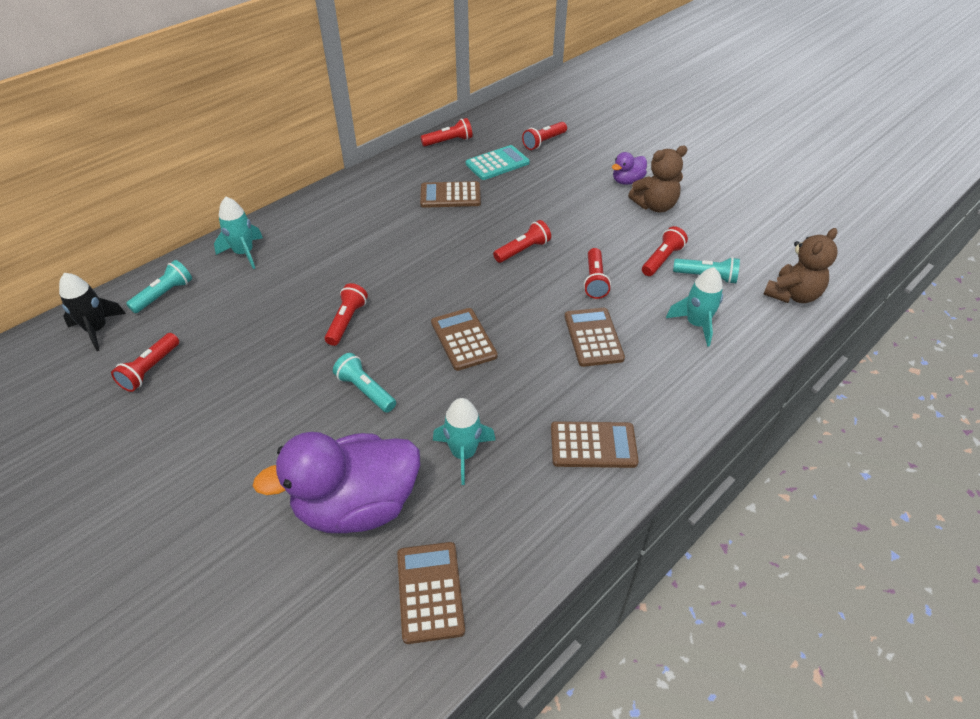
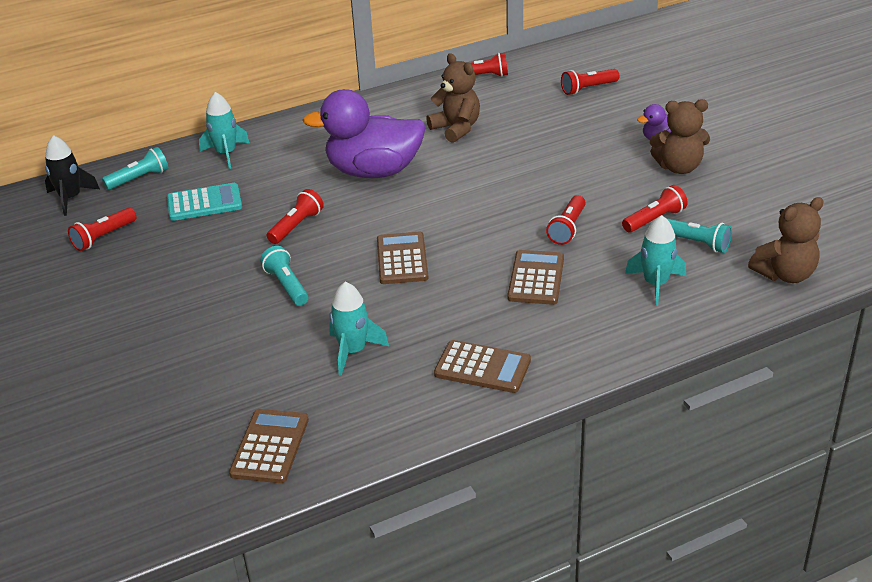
camera: 20 degrees right, 10 degrees down
(357, 505) = (237, 372): purple duck -> purple duck (374, 171)
(450, 195) = (456, 129): brown calculator -> brown teddy bear
(497, 163) = (523, 104): turquoise calculator -> turquoise calculator (204, 203)
(523, 250) = (506, 190): red flashlight -> none

